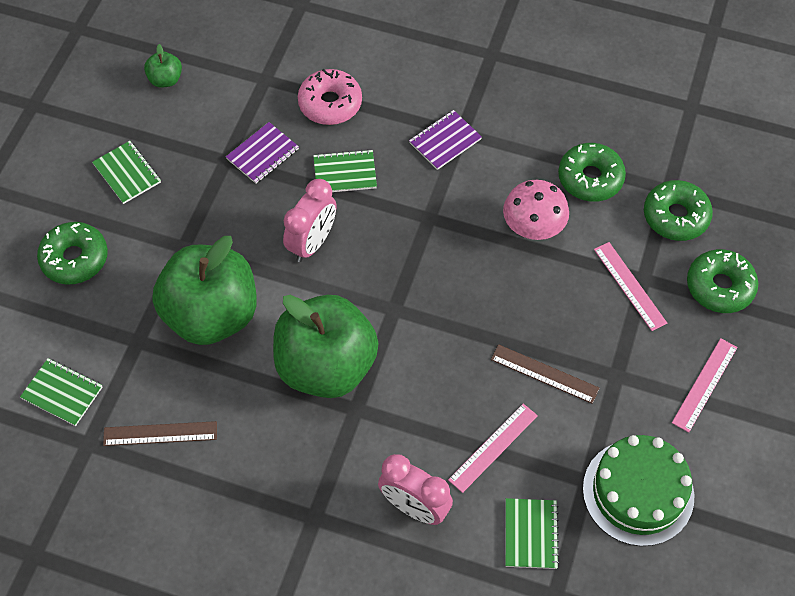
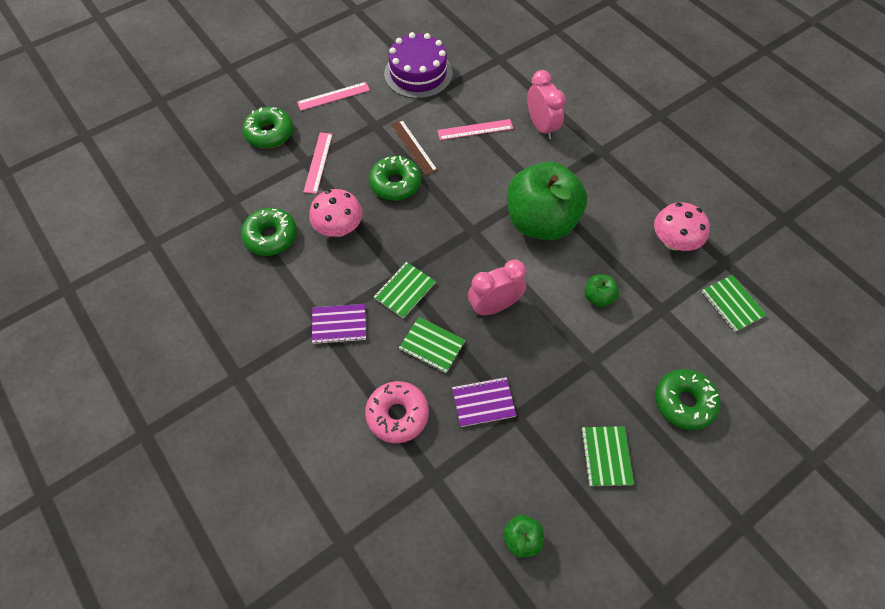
camera: 145 degrees left, 0 degrees up
(160, 434) = (673, 242): brown ruler -> pink mushroom
(211, 314) = (598, 297): green apple -> green apple, size x0.41
(530, 534) = (489, 85): green notebook -> green notebook (405, 291)
(638, 492) = (418, 73): green cake -> purple cake
(675, 216) = (247, 183): green donut -> green donut (395, 184)

